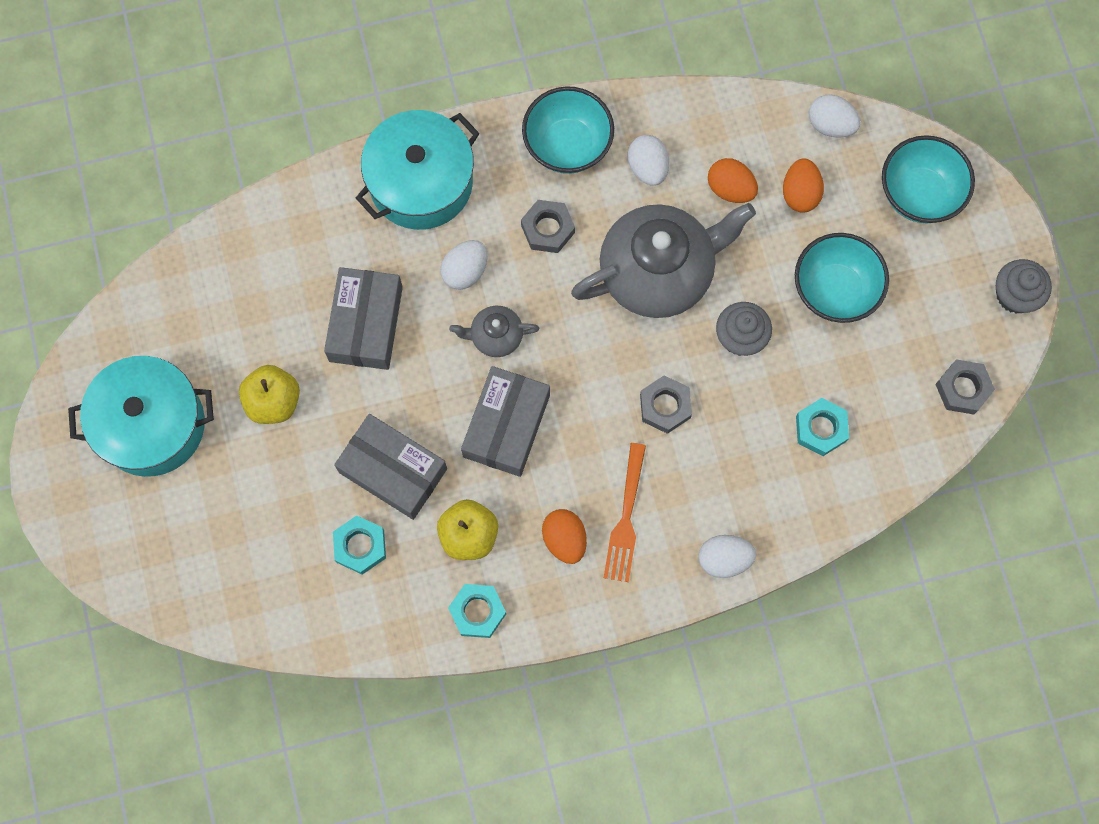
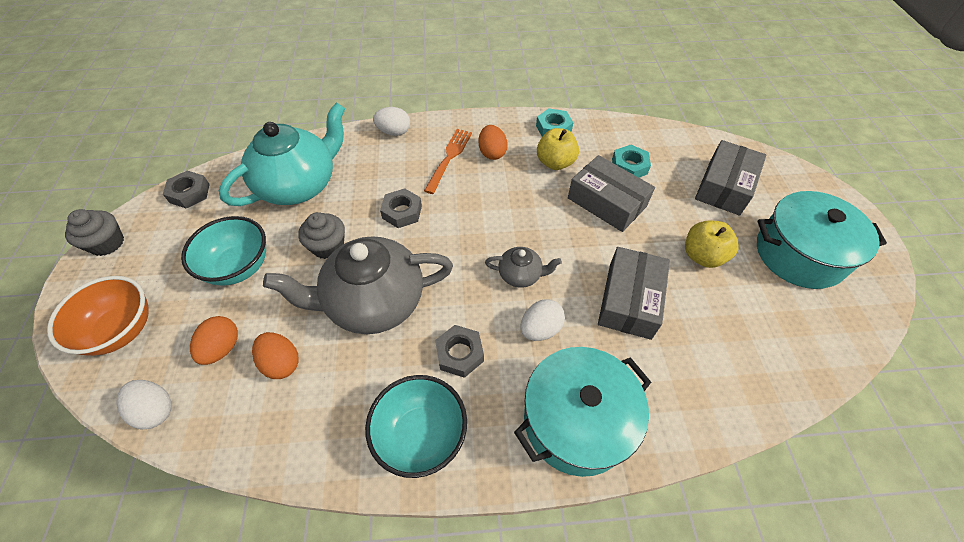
camera: 170 degrees left, 20 degrees down
(506, 426) = (521, 216): grey box -> grey box (724, 186)
(647, 167) = (349, 397): white egg -> none
(821, 429) = (299, 185): turquoise nut -> turquoise teapot
(919, 194) = (122, 330): turquoise bowl -> orange bowl

